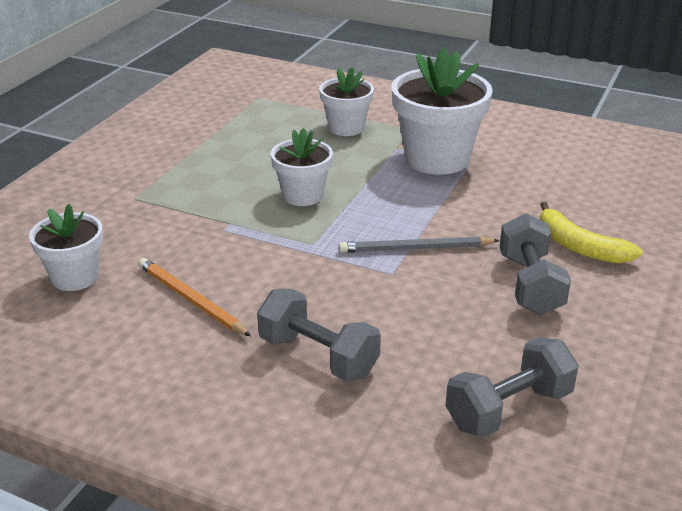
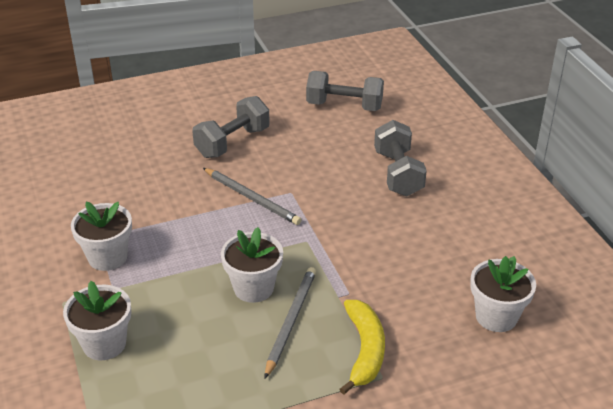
camera: 135 degrees left, 5 degrees up
(190, 299) = (432, 248): orange pencil -> none
(244, 192) = (291, 321): none -> grey pencil
(437, 158) = (107, 257): white flower pot -> white flower pot, size x0.59
(579, 247) = (166, 143): yellow banana -> yellow banana (364, 350)

